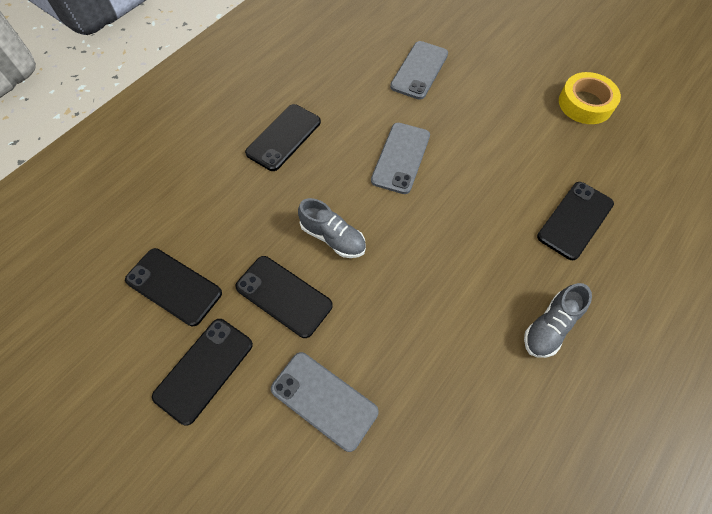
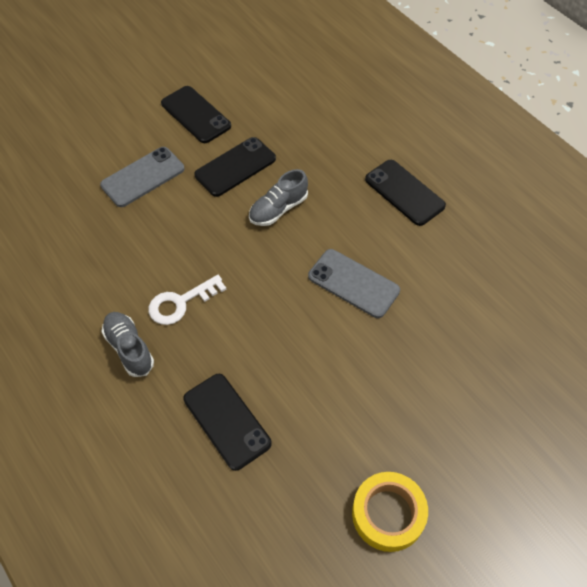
camera: 105 degrees right, 5 degrees down
(174, 286) = (269, 104): black phone -> none
(419, 70) = (480, 337): grey phone -> none
(479, 296) = (180, 303): none -> white key

